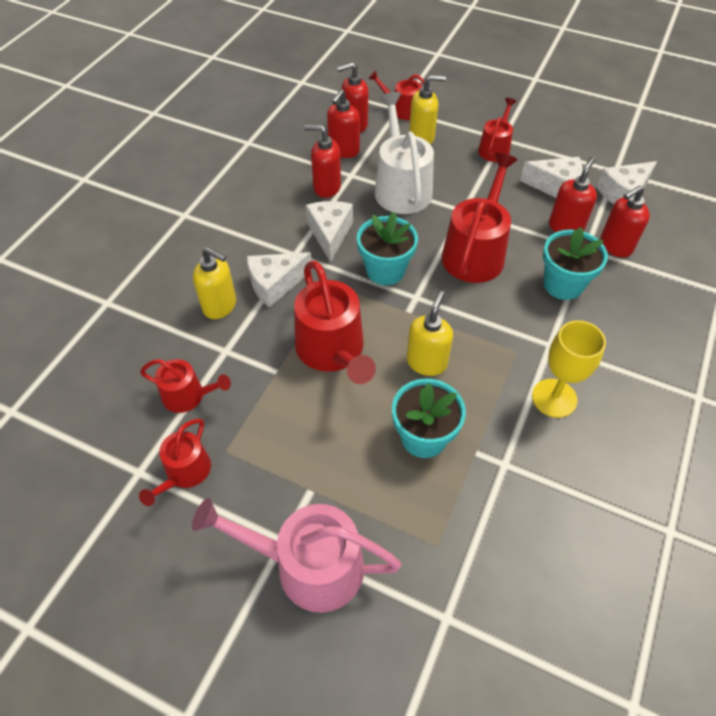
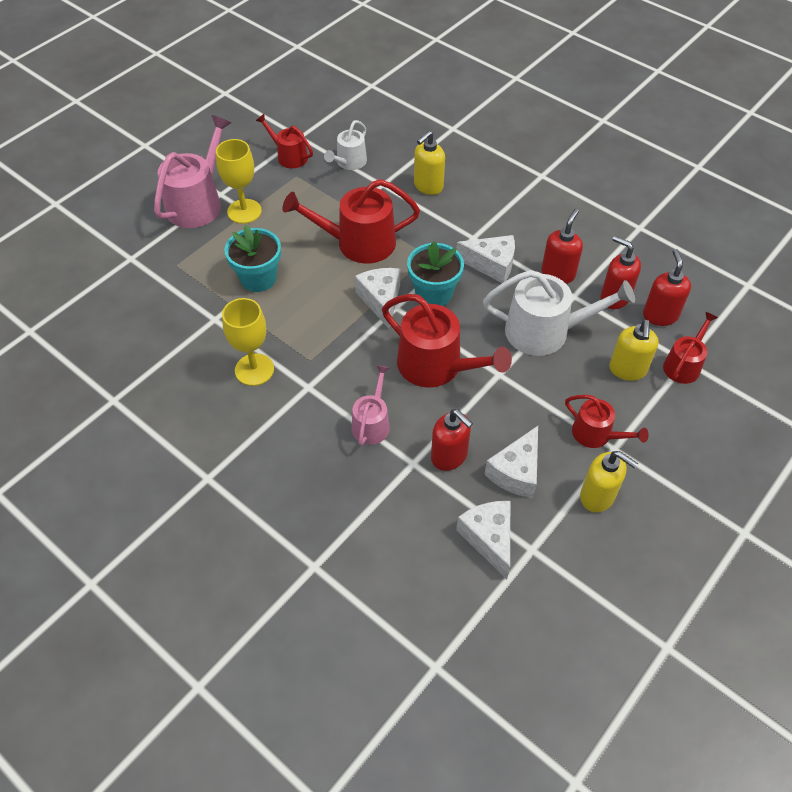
camera: 105 degrees right, 0 degrees up
(188, 396) = (349, 162): red watering can -> white watering can
(275, 284) = (441, 220): white cheese -> white cheese (381, 300)
(311, 494) = (244, 211): none -> yellow goblet
(426, 362) = (324, 297): yellow soap dispenser -> yellow soap dispenser (597, 496)
(563, 284) = (372, 423): turquoise flower pot -> pink watering can
(615, 246) = (408, 492): red soap dispenser -> none

